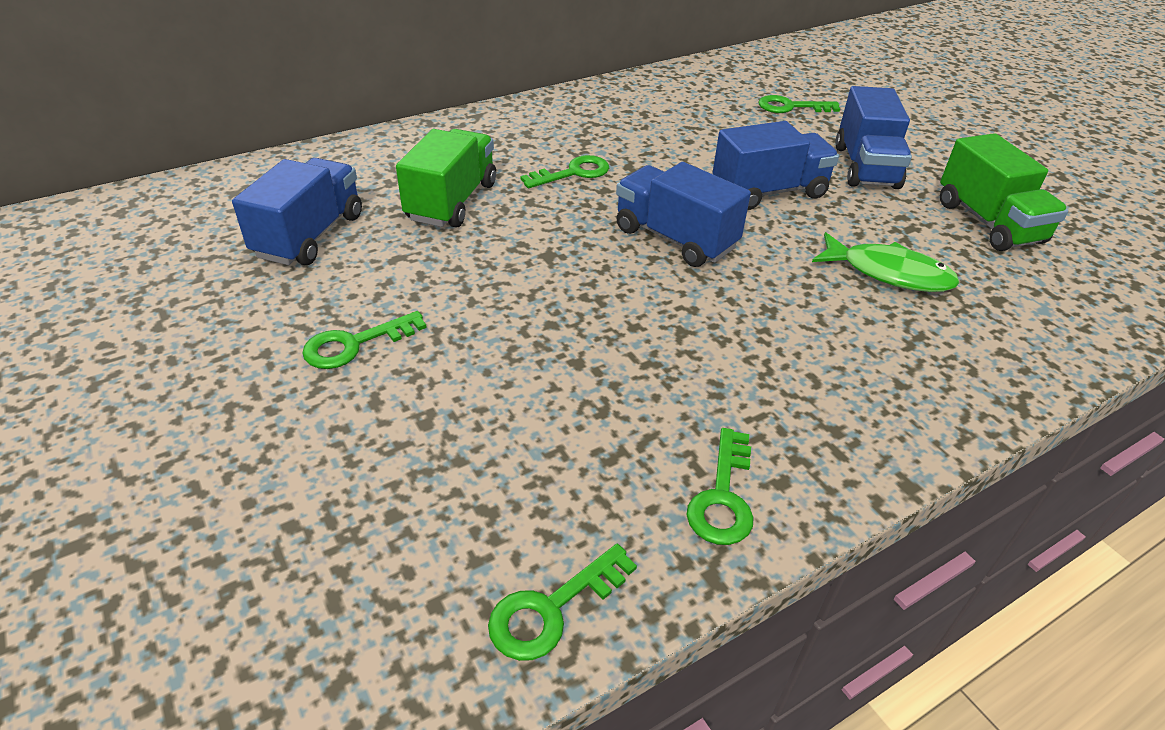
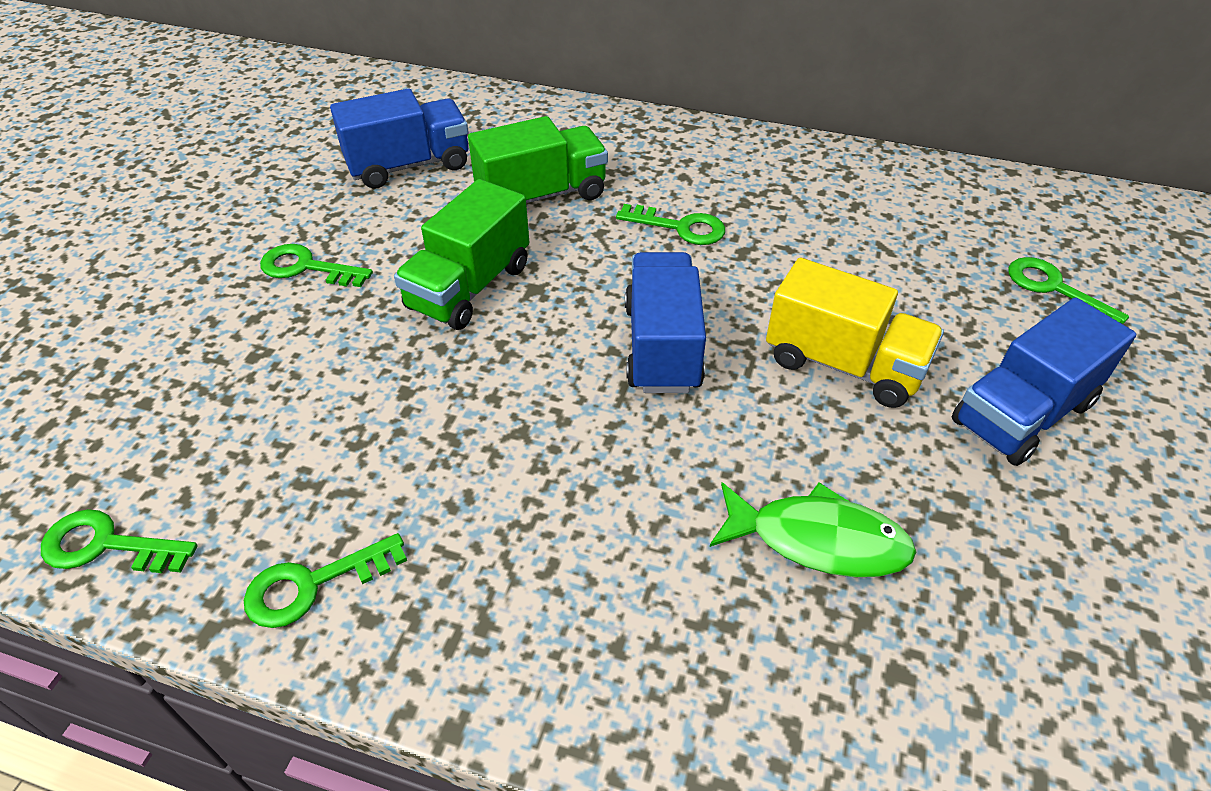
camera: 50 degrees right, 5 degrees up
(769, 192) = (843, 364): blue truck -> yellow truck
(888, 273) = (818, 540): green fish -> green fish turned 60 degrees counterclockwise
(988, 222) = (1073, 589): green truck -> green truck (469, 287)

